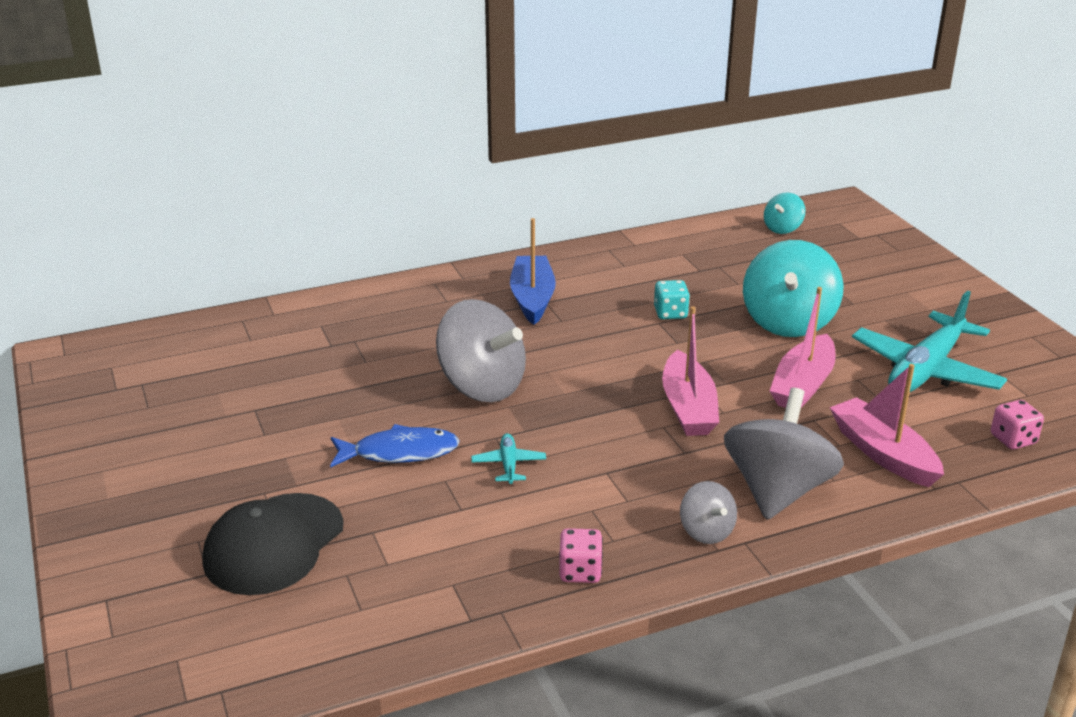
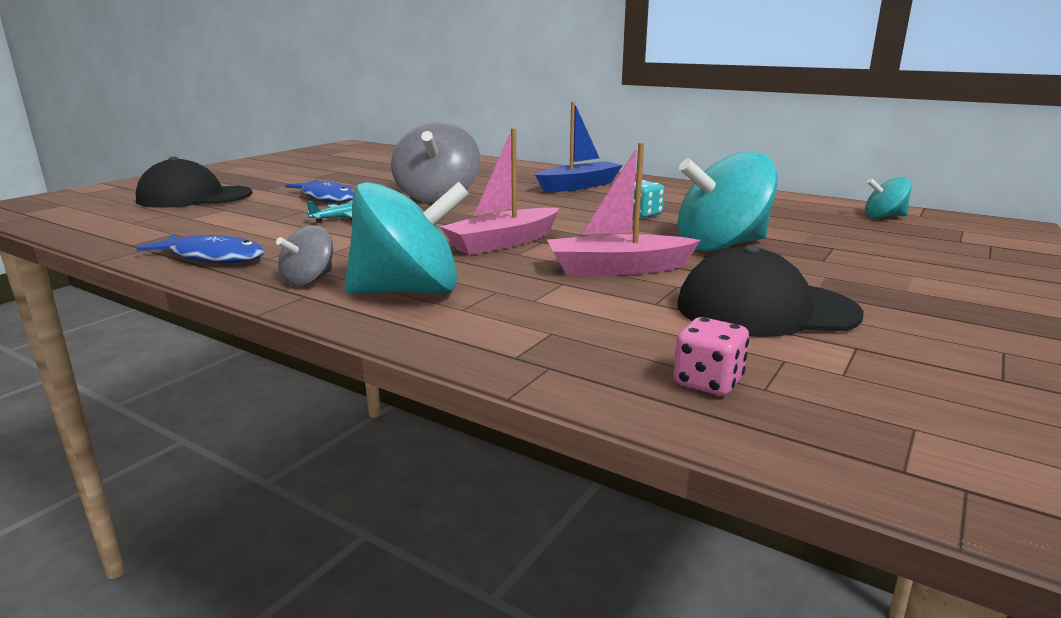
camera: 55 degrees right, 10 degrees down
(580, 571) = (212, 257): pink dice -> blue fish
(777, 491) = (409, 291): grey spinning top -> turquoise spinning top
(883, 453) = (547, 320): pink boat -> none
(925, 370) = (765, 309): turquoise plane -> black cap

